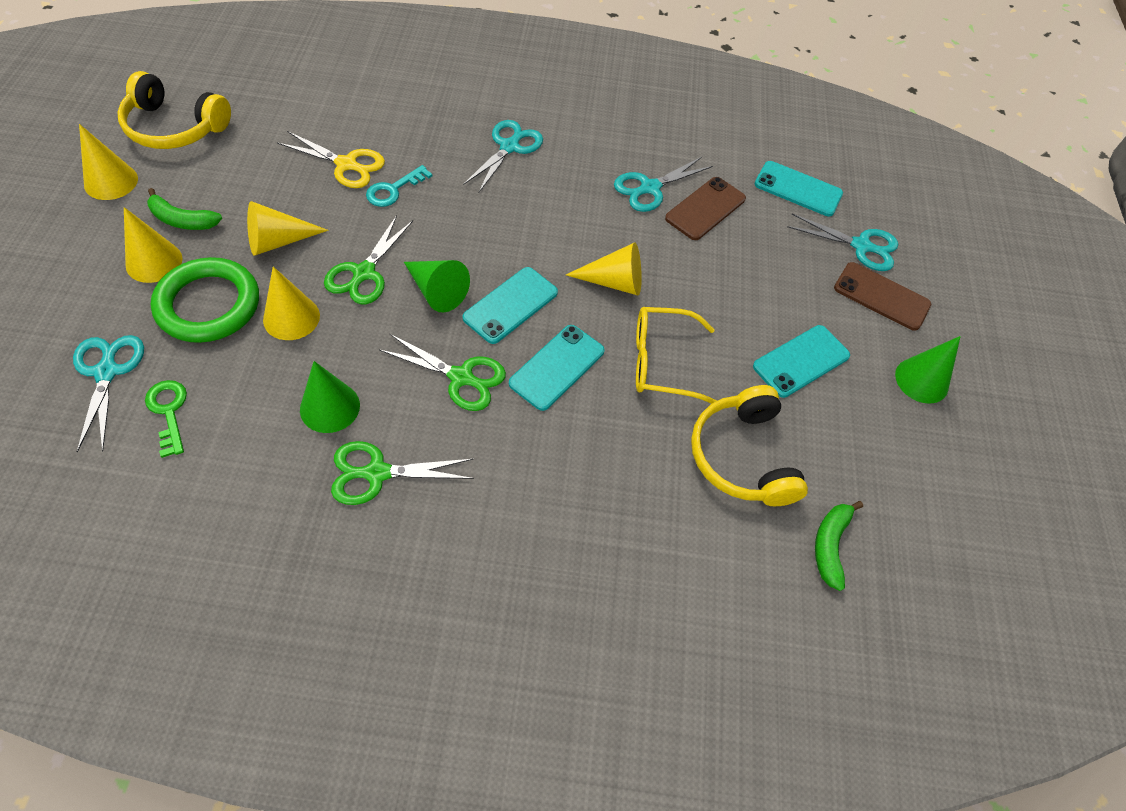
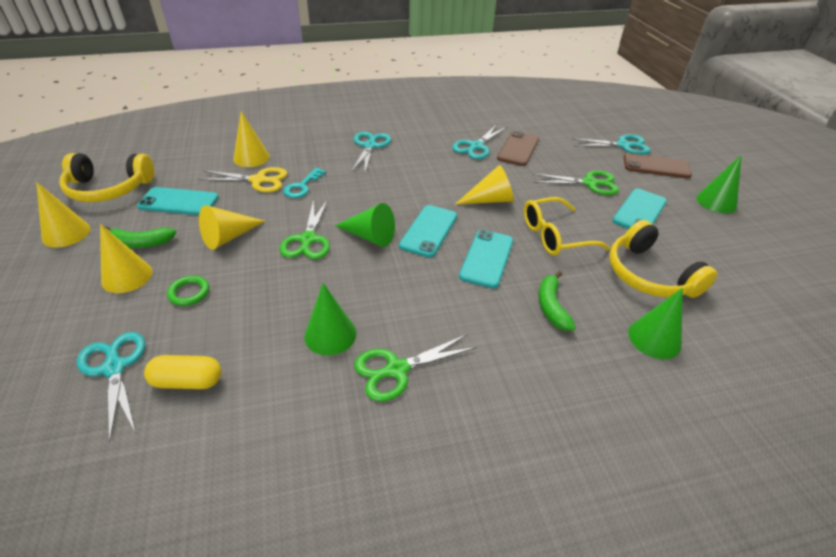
camera: 15 degrees left, 15 degrees down
(168, 412) = (187, 381): green key -> yellow capsule
(208, 305) = (189, 293): green ring -> green ring, size x0.44
(291, 317) = (265, 283): yellow cone -> yellow cone (251, 157)
(461, 377) = (422, 284): green scissors -> green scissors (590, 183)
(684, 539) = (654, 338): none -> green cone
(798, 189) = (565, 127): turquoise phone -> turquoise phone (179, 202)
(830, 545) = (748, 310): green banana -> green banana (551, 307)

